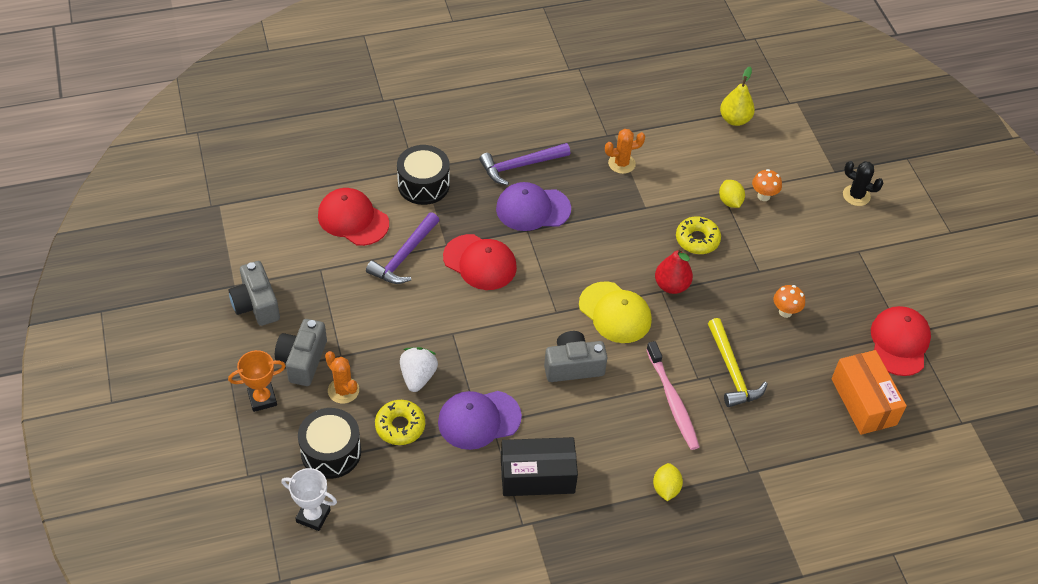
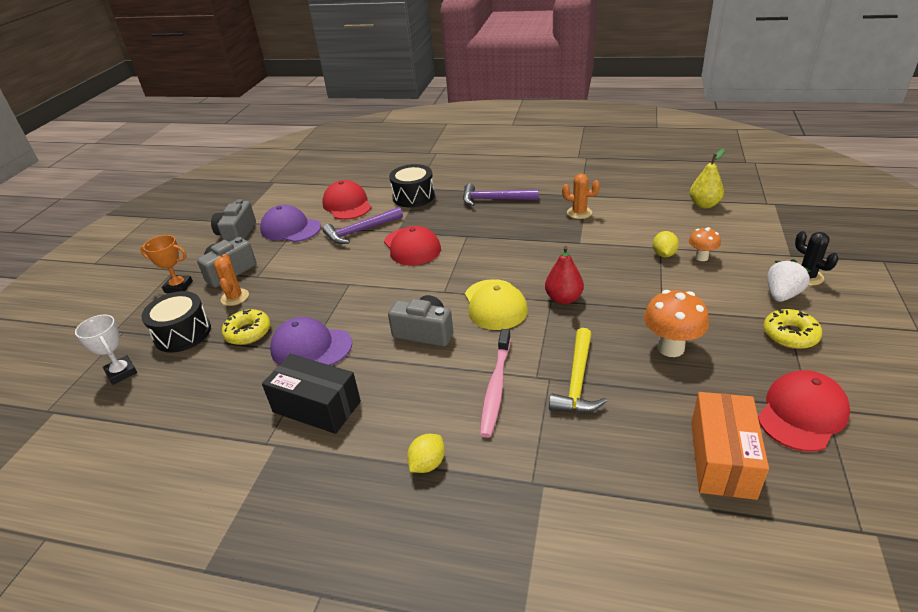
camera: 35 degrees right, 15 degrees down
(418, 376) = (295, 304): white strawberry -> white strawberry (782, 295)
(533, 209) = (482, 225): purple cap -> purple cap (290, 228)
(697, 240) = (612, 273): yellow donut -> yellow donut (790, 335)
(785, 312) = (670, 348): orange mushroom -> orange mushroom, size x1.70

